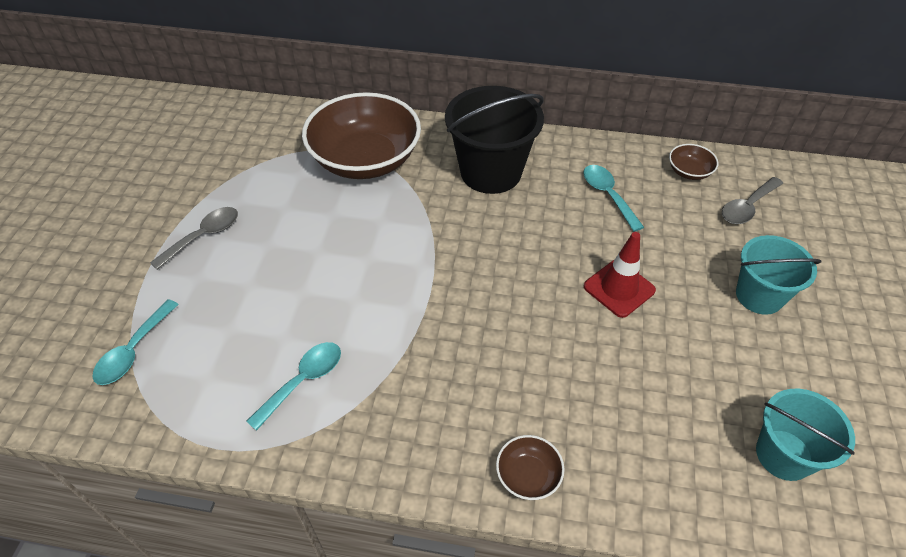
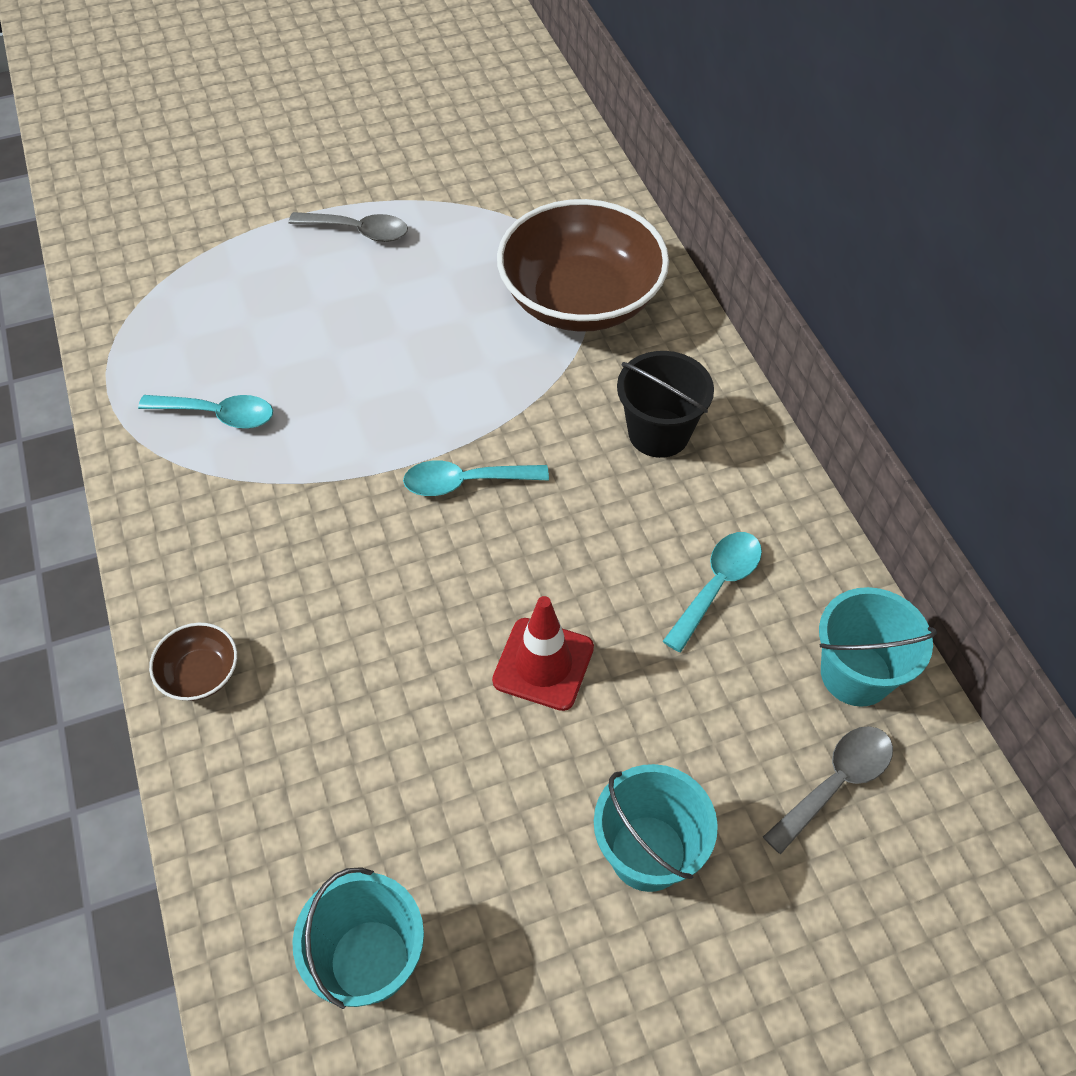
camera: 60 degrees right, 5 degrees up
(133, 351) = (183, 267): turquoise spoon -> turquoise spoon (465, 482)
(491, 172) = (659, 433): black bucket -> black bucket, size x0.64
(689, 171) = (856, 674): brown bowl -> turquoise bucket
(747, 207) = (835, 783): grey spoon -> grey spoon turned 120 degrees clockwise

